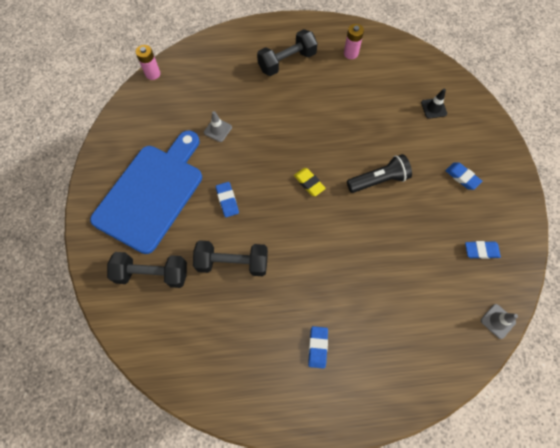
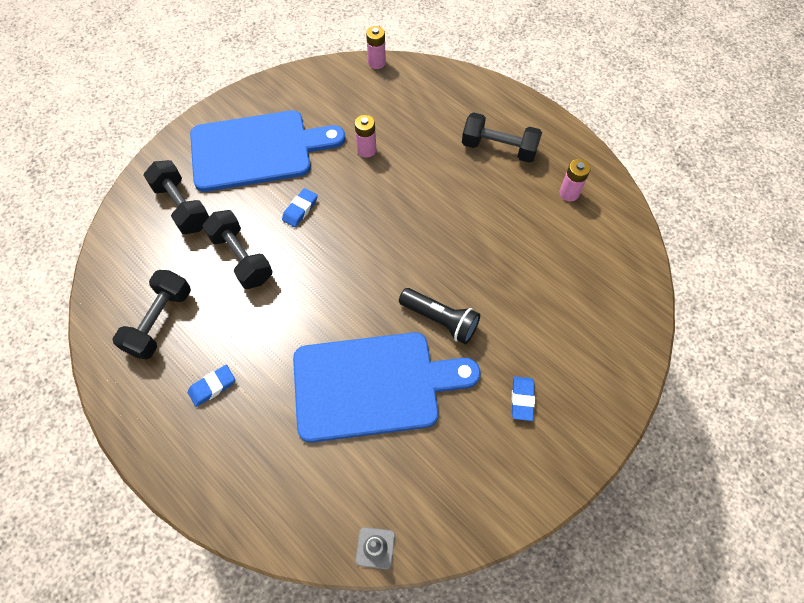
camera: 50 degrees right, 5 degrees down
(218, 130) = (366, 150): grey traffic cone -> pink battery
(237, 350) = (160, 321): none -> black dumbbell
(309, 183) = (379, 261): yellow eraser -> none
(392, 248) = (373, 385): none -> blue cutting board
(433, 108) = (583, 314): black traffic cone -> none
(481, 251) = (447, 477): blue eraser -> none

